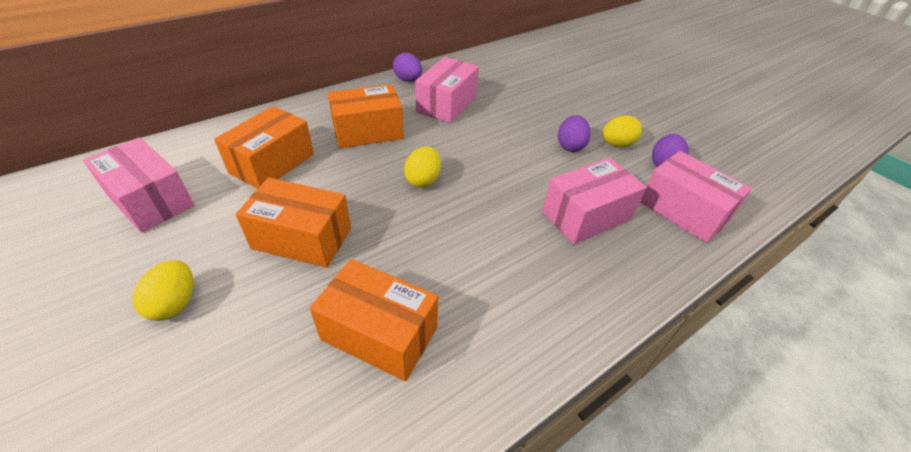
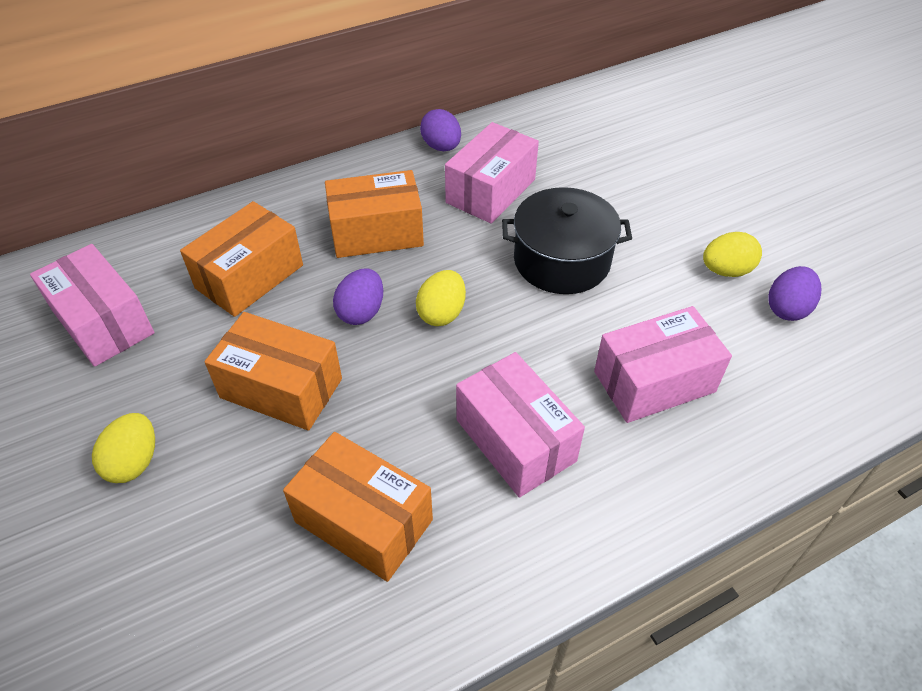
camera: 10 degrees right, 5 degrees up
(504, 143) = (562, 260): none -> black pot
(570, 146) = (656, 270): purple egg -> purple egg (361, 312)
(683, 211) = (795, 384): pink box -> pink box (515, 440)

